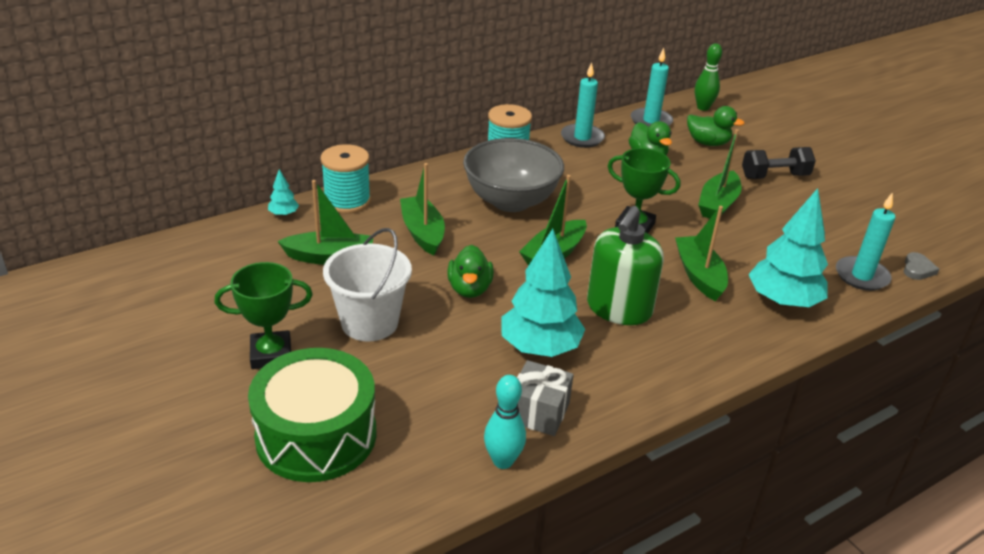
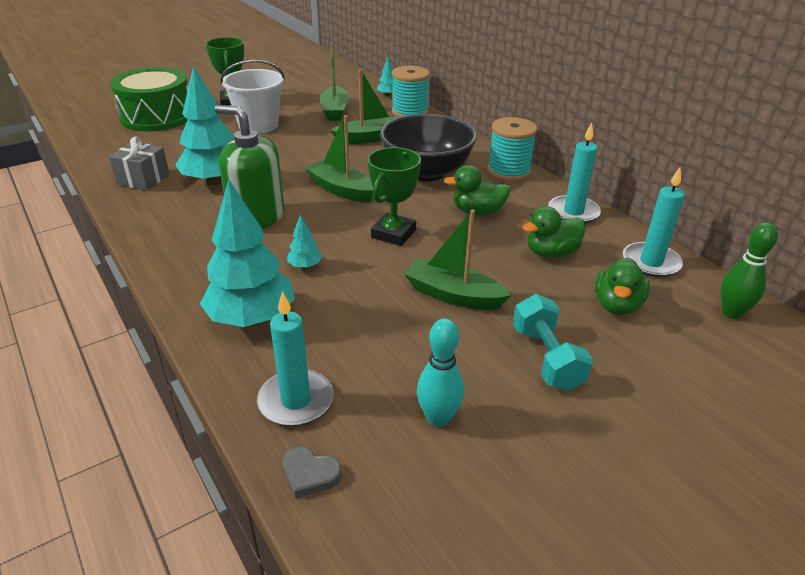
camera: 90 degrees right, 0 degrees up
(469, 289) = (293, 156): green duck -> green duck (477, 212)
(503, 461) = (104, 167): turquoise bowling pin -> turquoise bowling pin (438, 418)
(511, 201) = (426, 172): grey bowl -> black bowl
(699, 275) = (305, 266): green boat -> turquoise tree
(774, 176) = (547, 358): black dumbbell -> turquoise dumbbell

